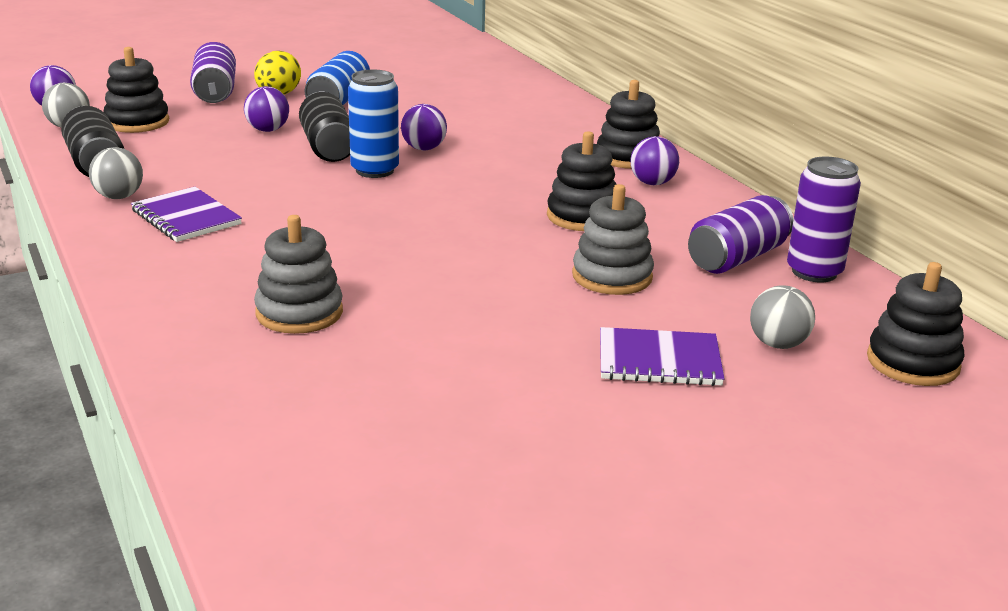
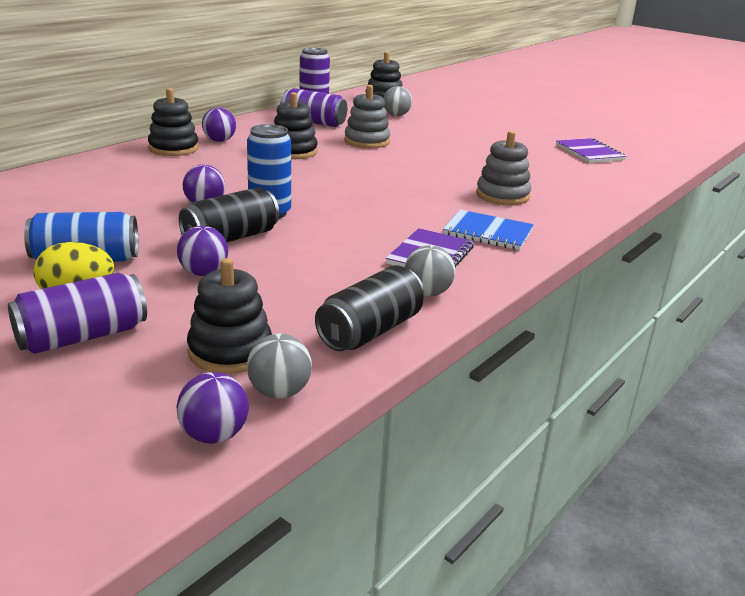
camera: 115 degrees left, 0 degrees up
(200, 263) = (488, 232): none -> blue notebook
(659, 361) = (439, 130): purple notebook -> purple notebook (589, 153)

